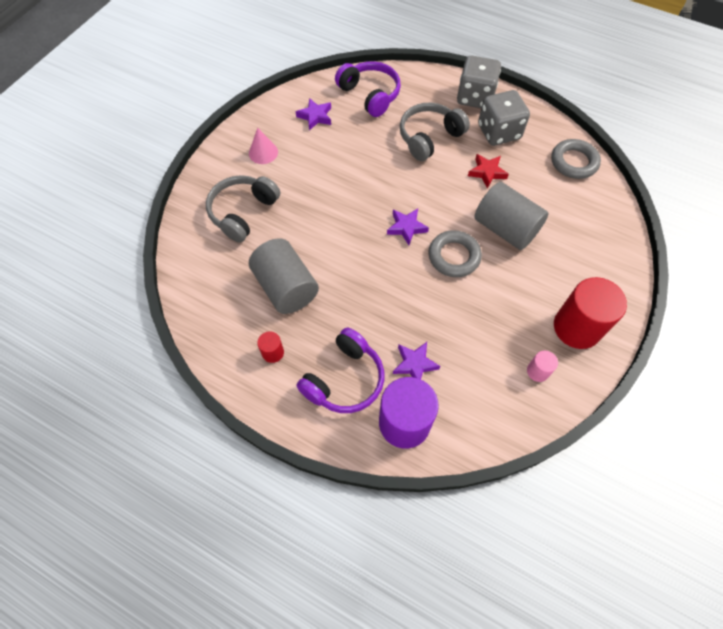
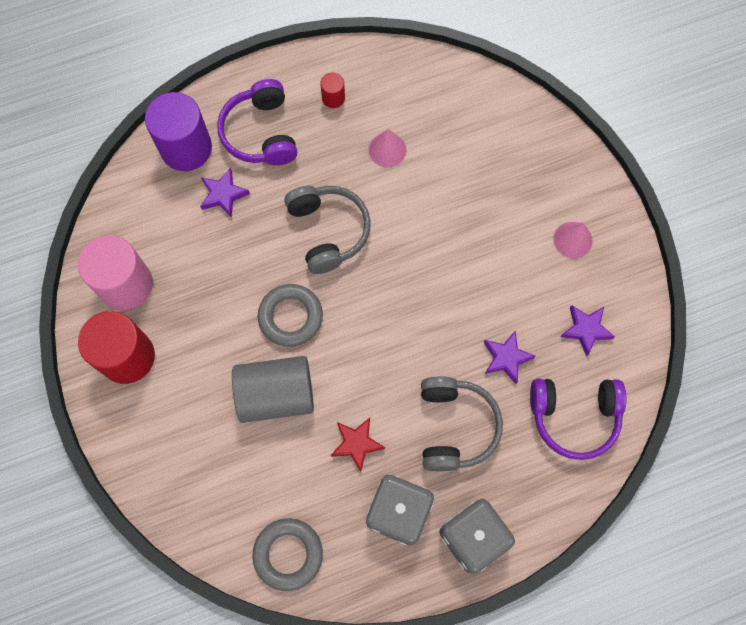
camera: 130 degrees right, 10 degrees up
(243, 212) = (505, 170): grey headphones -> grey headphones (328, 231)
(286, 287) = (387, 150): grey cylinder -> pink cone
(406, 227) = (360, 302): purple star -> purple star (506, 358)
(537, 371) = (126, 285): pink cylinder -> pink cylinder, size x2.20

